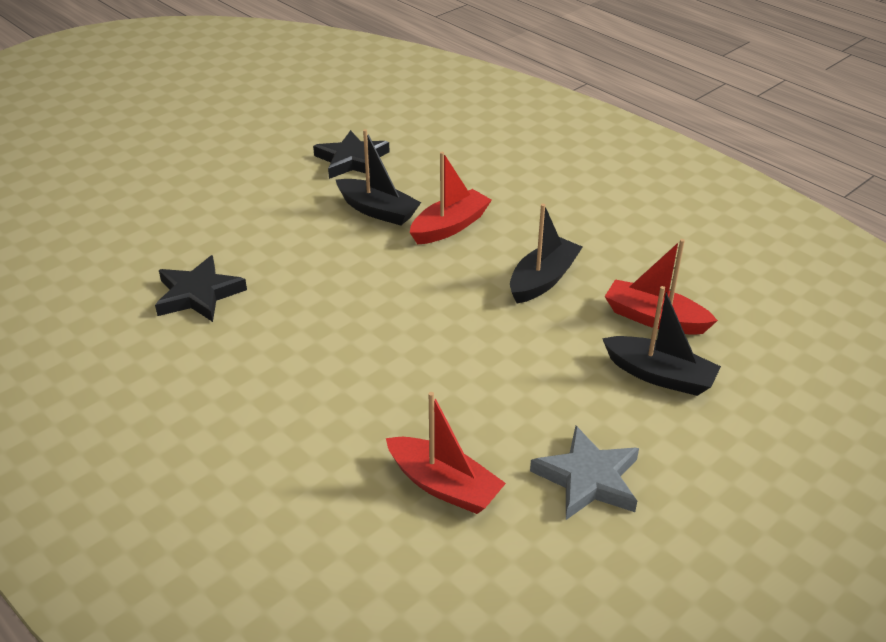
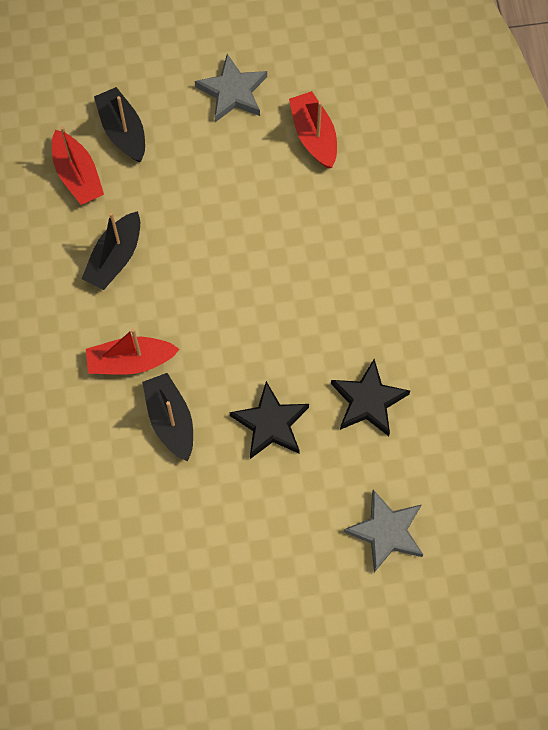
camera: 145 degrees left, 30 degrees up
(125, 228) = (386, 532): none -> grey star
(352, 160) = (139, 513): black star -> black star (271, 424)
(543, 280) = (115, 258): black boat -> black boat turned 45 degrees counterclockwise

